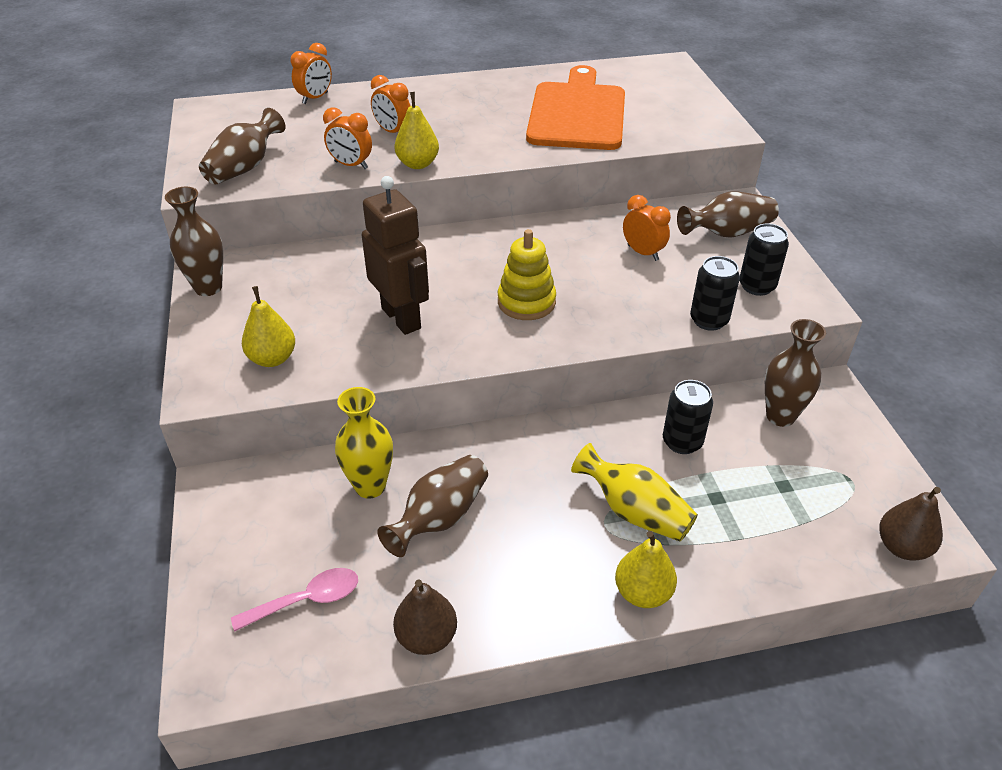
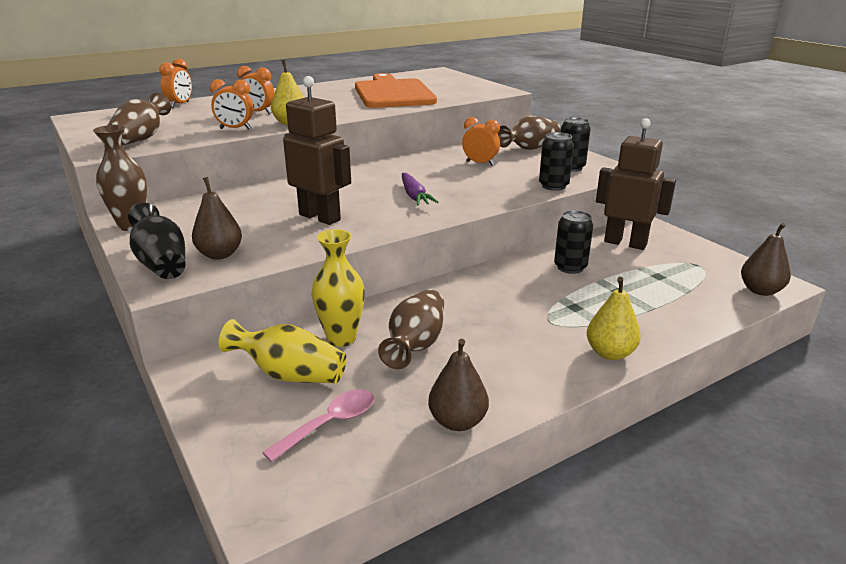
camera: 20 degrees left, 15 degrees down
(212, 359) = (161, 263): none -> black vase
(272, 359) = (220, 254): yellow pear -> brown pear
(526, 302) = (414, 196): yellow stacking toy -> purple carrot
(634, 512) = (566, 310): yellow vase -> yellow vase (289, 375)
(780, 416) = (625, 243): brown vase -> brown robot

